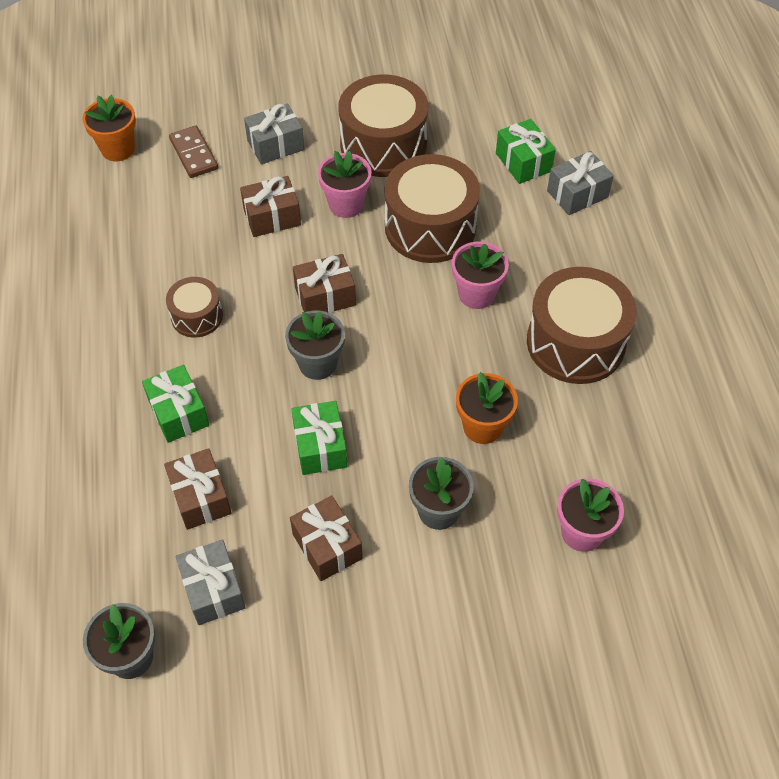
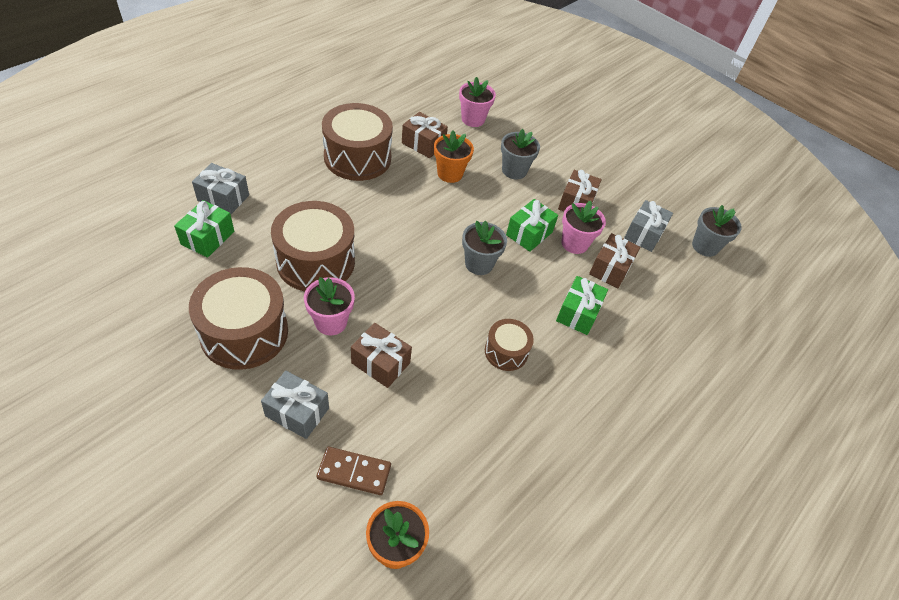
camera: 135 degrees left, 5 degrees down
(193, 154) = (354, 472): brown domino -> brown domino turned 75 degrees clockwise
(325, 296) = (425, 288): brown gift -> brown gift (423, 144)
(476, 294) = (357, 213): pink flower pot -> pink flower pot (574, 243)

